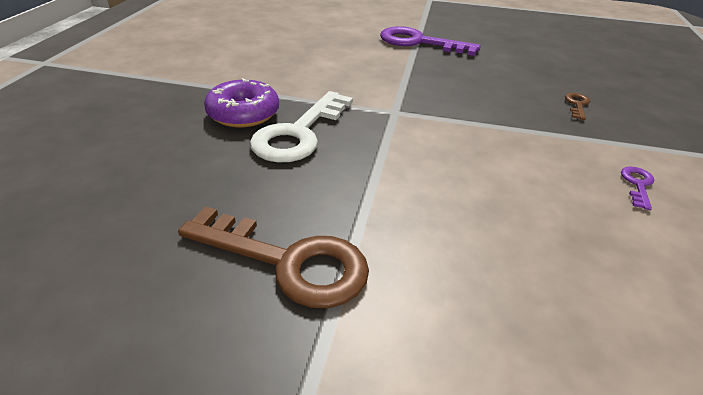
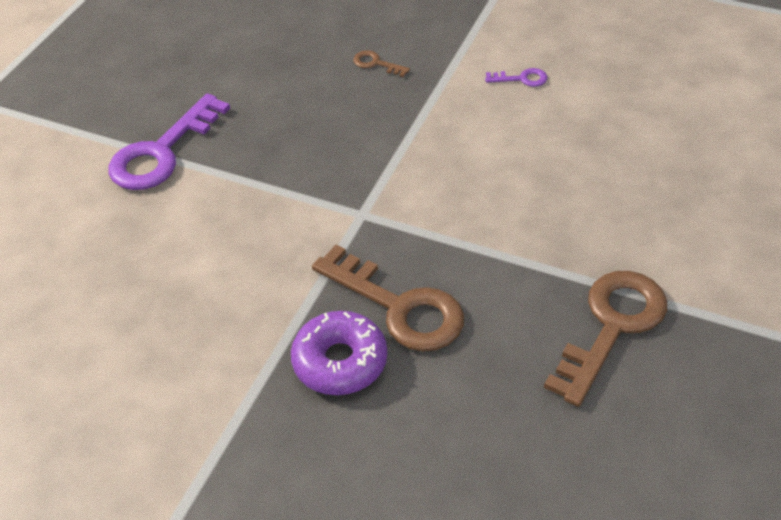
camera: 75 degrees left, 10 degrees up
(299, 133) = (399, 307): white key -> brown key
(637, 185) = (521, 79): purple key -> purple key turned 150 degrees clockwise

